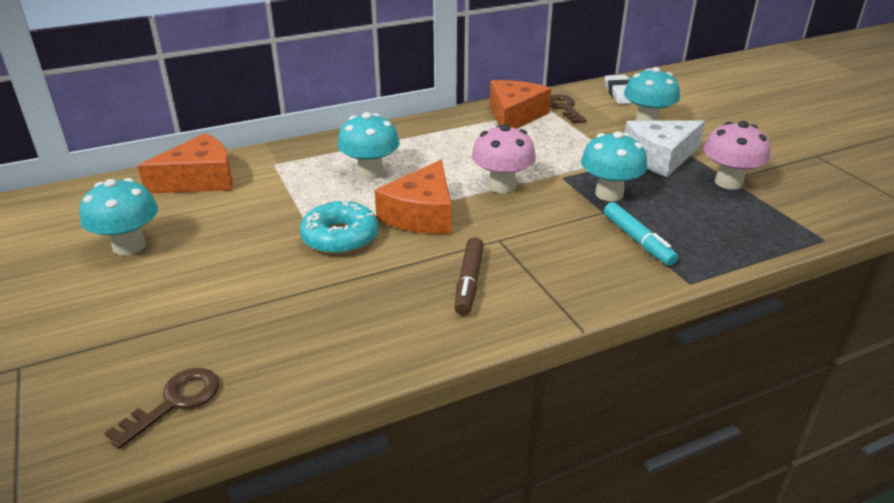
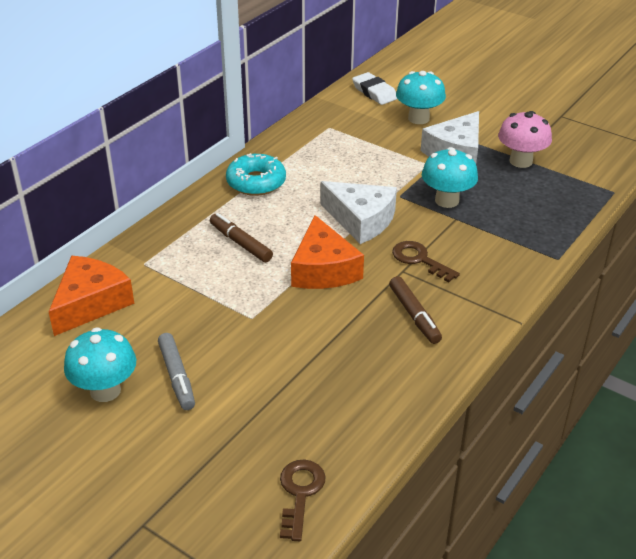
camera: 30 degrees left, 5 degrees up
(196, 256) = (177, 376): none -> grey marker
(340, 237) = (279, 314): turquoise donut -> turquoise donut (256, 182)
(370, 173) = (240, 243): turquoise mushroom -> brown marker
(502, 186) = (361, 220): pink mushroom -> white cheese
(514, 116) = (307, 143): orange cheese -> none
(564, 108) = (340, 122): brown key -> brown key (419, 260)
(637, 240) = (499, 235): turquoise marker -> none

